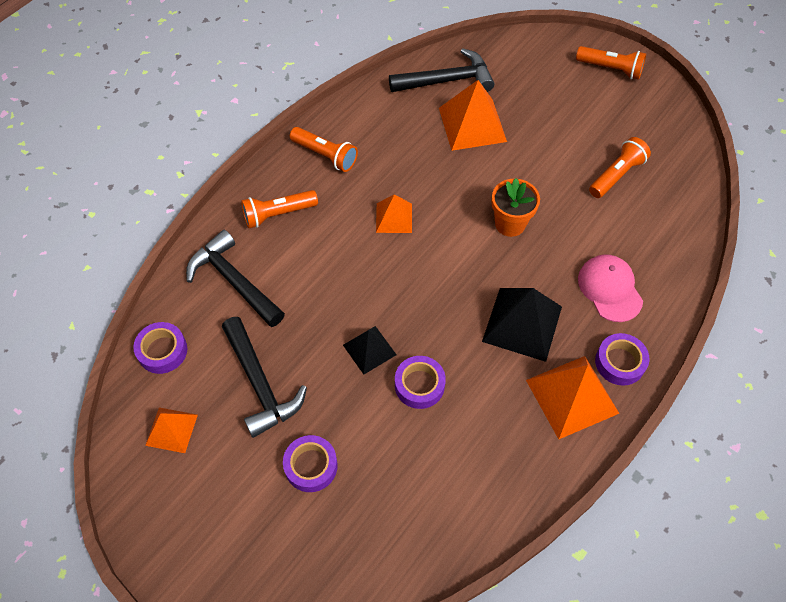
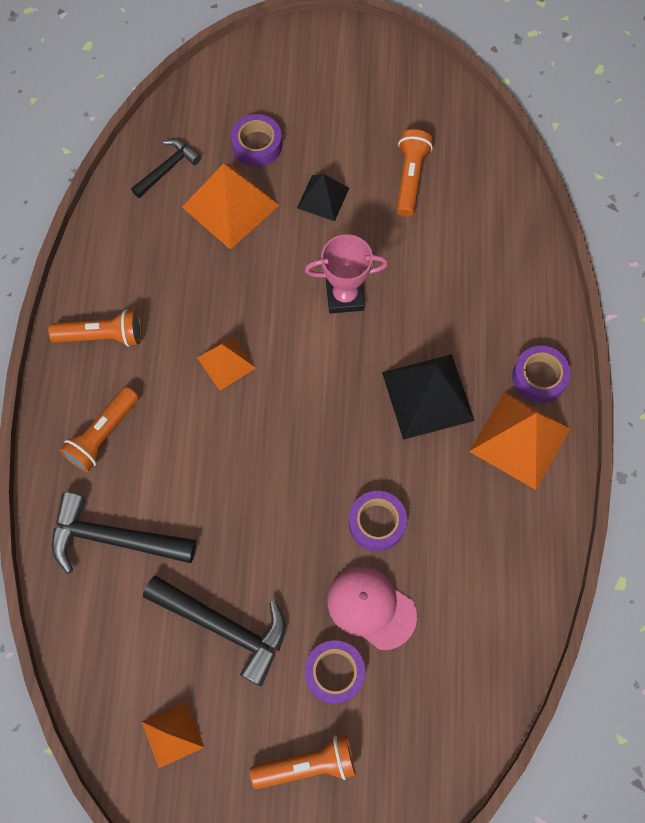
camera: 35 degrees left, 10 degrees up
(162, 351) = (98, 662): purple tape -> purple tape (257, 145)
(369, 349) = (304, 519): black pyramid -> black pyramid (323, 198)
(447, 80) = (167, 169): black hammer -> black hammer, size x0.59
(510, 224) = (345, 296): orange flower pot -> pink trophy
(610, 69) = (326, 57): orange flashlight -> orange flashlight (307, 765)
(610, 289) = (482, 307): pink cap -> pink cap (371, 607)

